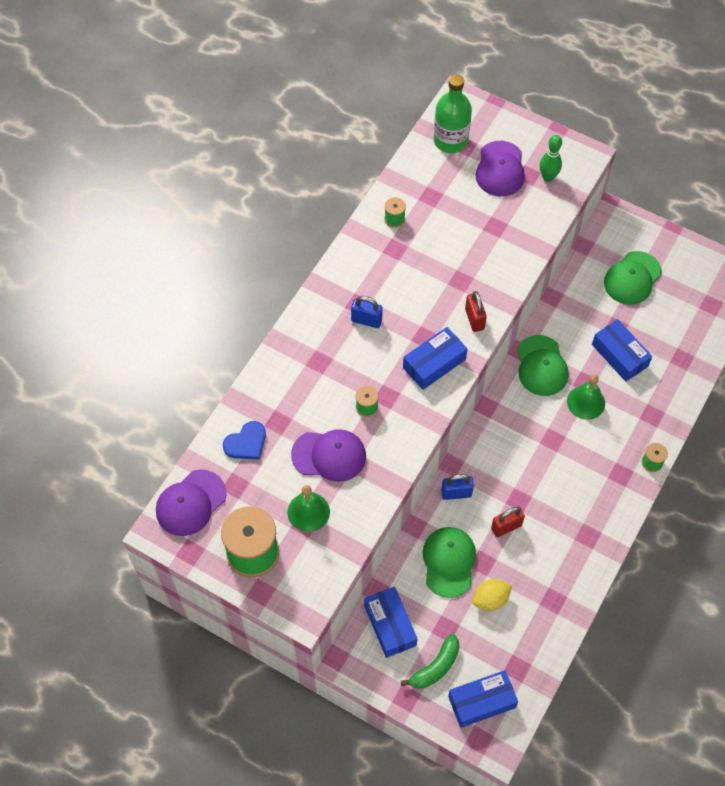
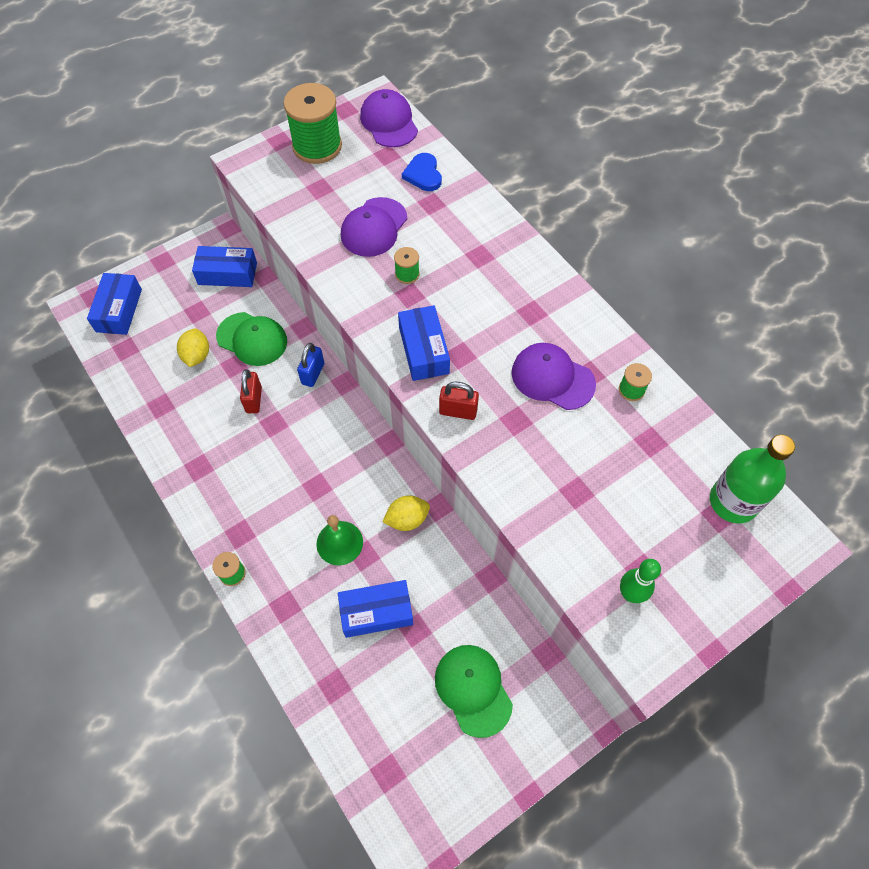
camera: 115 degrees right, 0 degrees up
(308, 512) = (328, 194): green bell -> none
(366, 320) = (507, 312): blue padlock -> none
(435, 667) = (170, 290): green banana -> none
(500, 169) = (665, 540): purple cap -> purple cap (552, 378)
(541, 366) = (407, 519): green cap -> yellow lemon

